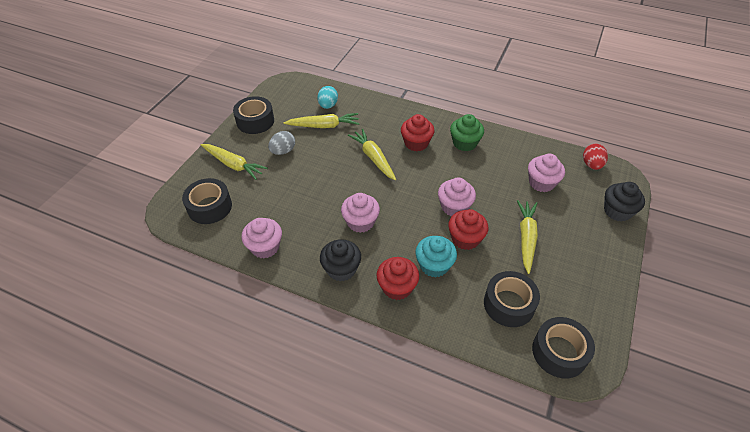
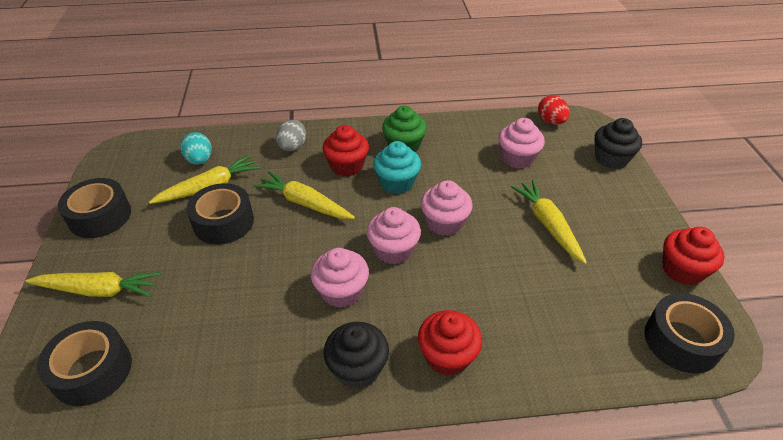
camera: 30 degrees left, 5 degrees down
(265, 247) = (223, 390): pink cupcake -> pink cupcake (393, 250)
(283, 151) = (169, 241): grey egg -> grey egg (292, 147)
(434, 265) = (472, 305): turquoise cupcake -> turquoise cupcake (397, 182)
(465, 239) = (484, 255): red cupcake -> red cupcake (682, 270)
(509, 304) = (588, 311): black tape -> black tape (223, 222)

